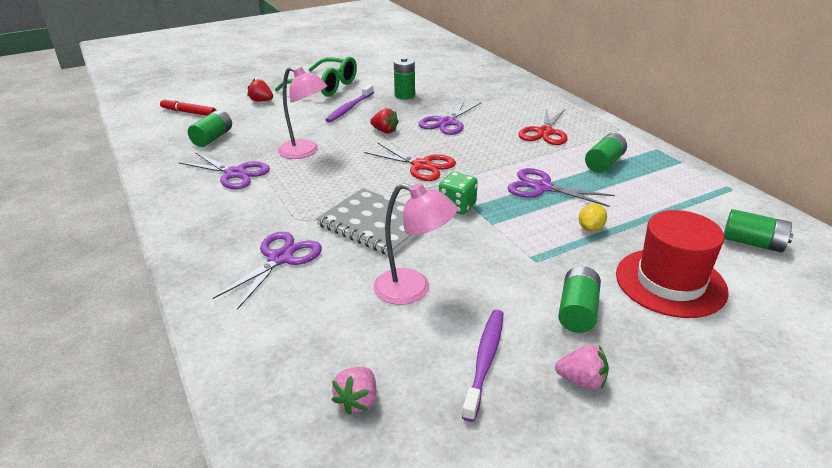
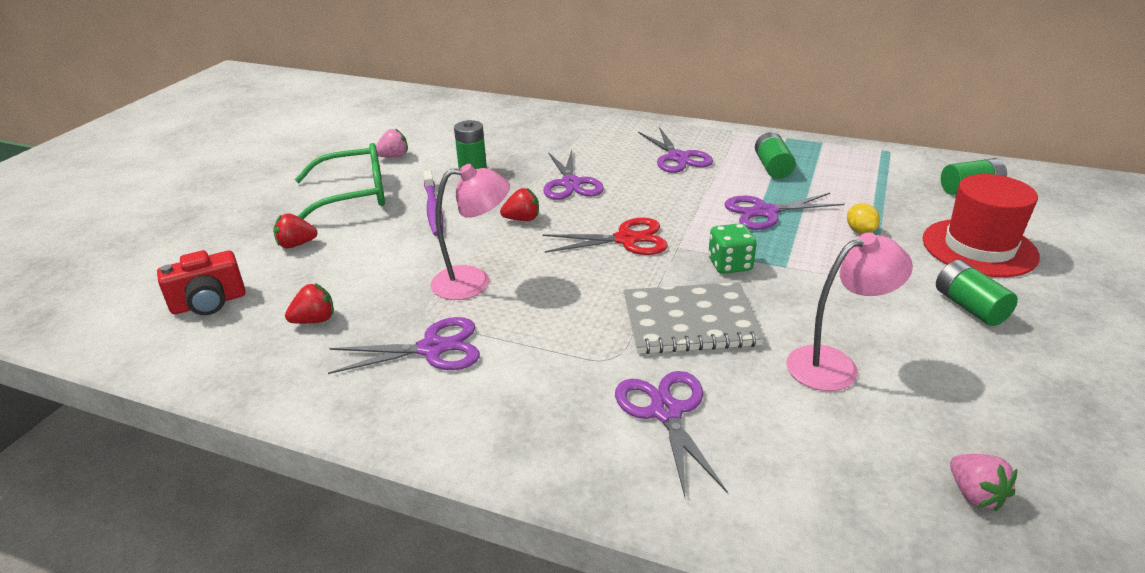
camera: 40 degrees left, 0 degrees up
(189, 112) = (209, 303): red marker -> red camera
(213, 138) = (315, 320): green battery -> red strawberry
(485, 361) = (989, 390): purple toothbrush -> none
(545, 132) = (677, 158): red scissors -> purple scissors
(582, 381) = (1064, 361): pink strawberry -> pink strawberry (393, 157)

